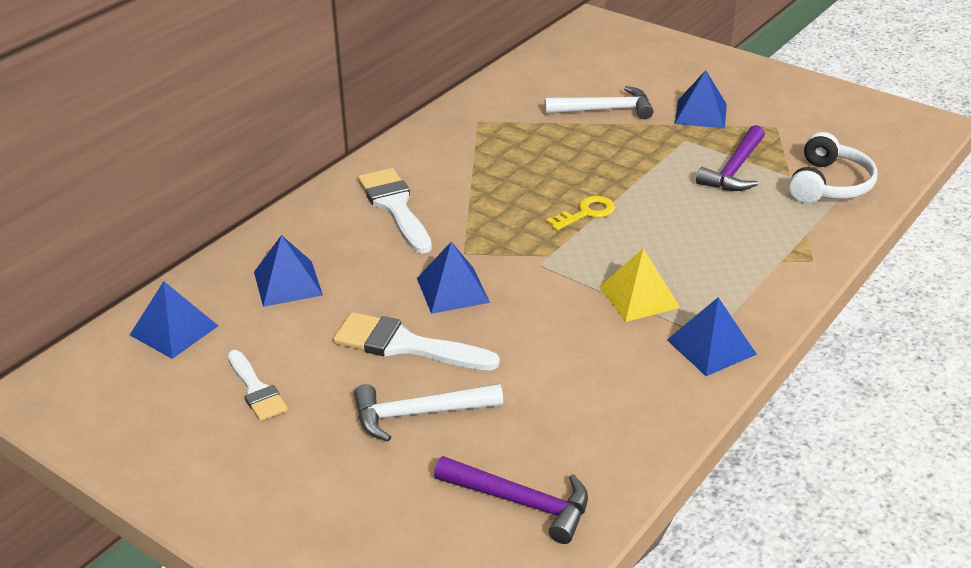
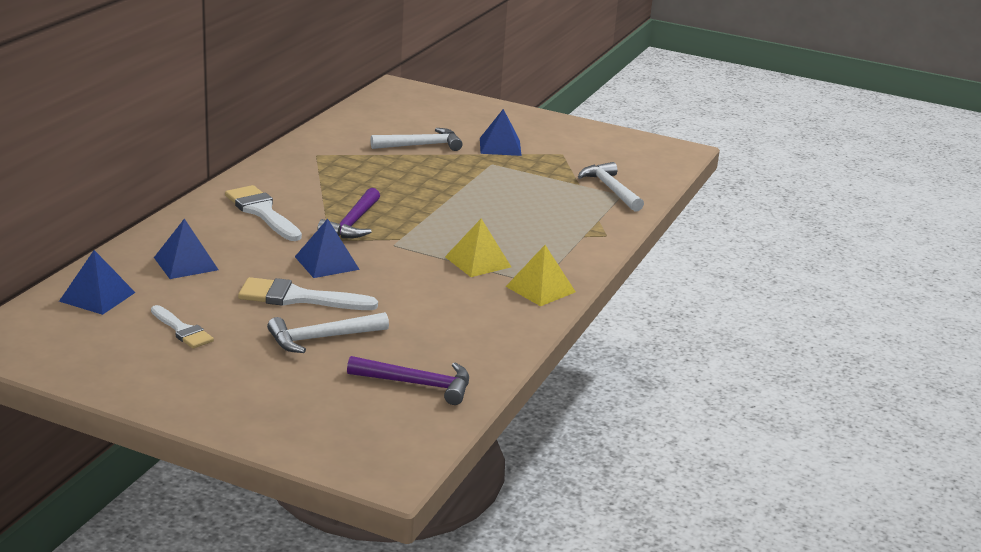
camera: 15 degrees left, 10 degrees down
(586, 213) = (423, 212): yellow key -> none
(711, 347) = (540, 289): blue pyramid -> yellow pyramid
(734, 170) = (535, 181): purple hammer -> purple hammer (353, 223)
(829, 185) = (610, 189): white headphones -> white hammer

